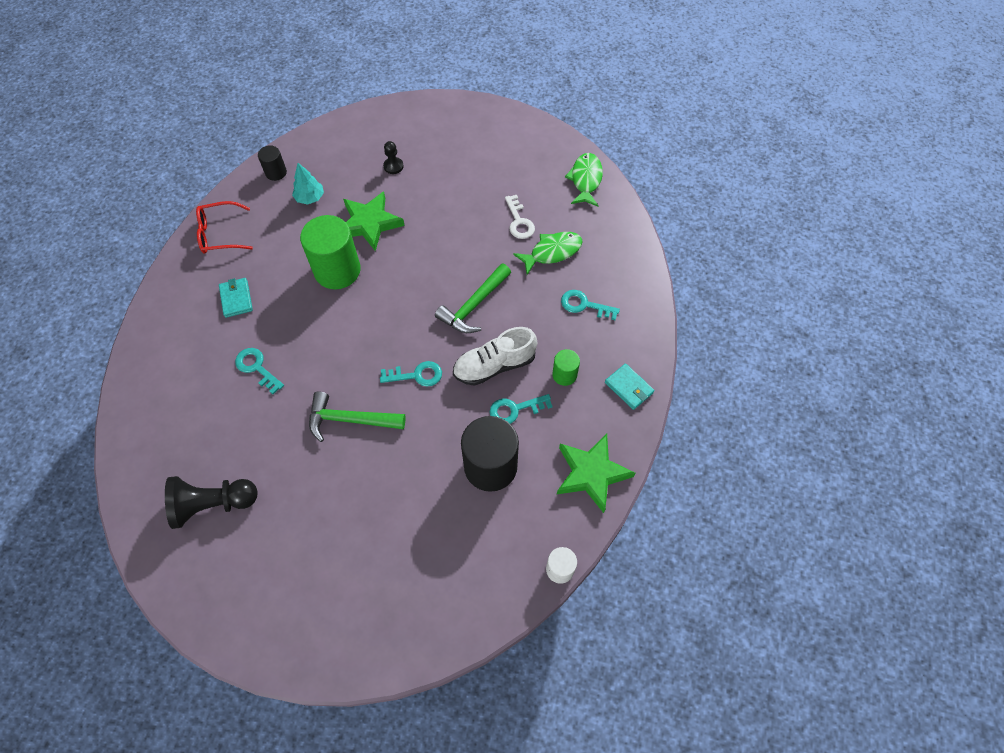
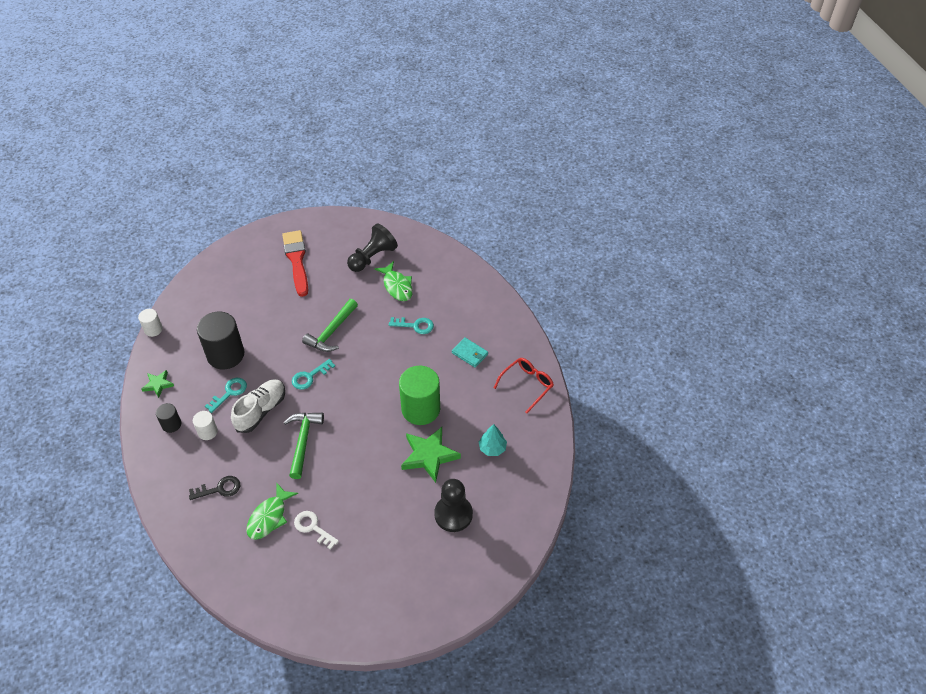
camera: 145 degrees right, 10 degrees down
(276, 172) = (538, 452): black cylinder -> black cylinder (171, 424)
(307, 567) = (297, 260): none -> red brush
(350, 419) = (331, 332): green hammer -> green hammer turned 150 degrees clockwise
(393, 166) = (453, 514): black pawn -> black pawn, size x1.97
(564, 375) = (207, 432): green cylinder -> white cylinder
(584, 305) = (219, 489): turquoise key -> black key
(585, 180) = (279, 604): green fish -> green fish (397, 286)
(591, 473) = (158, 384): green star -> green star, size x0.55
(629, 387) = (156, 448): turquoise wallet -> none

